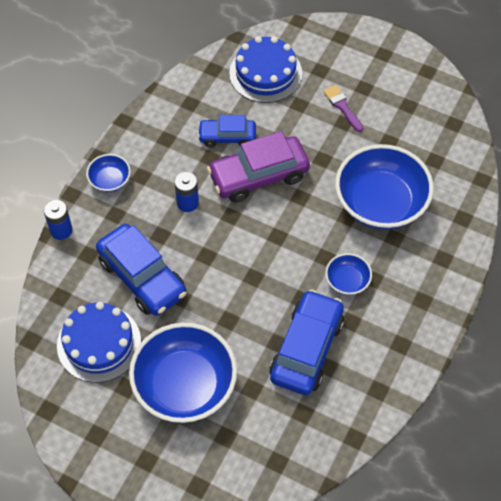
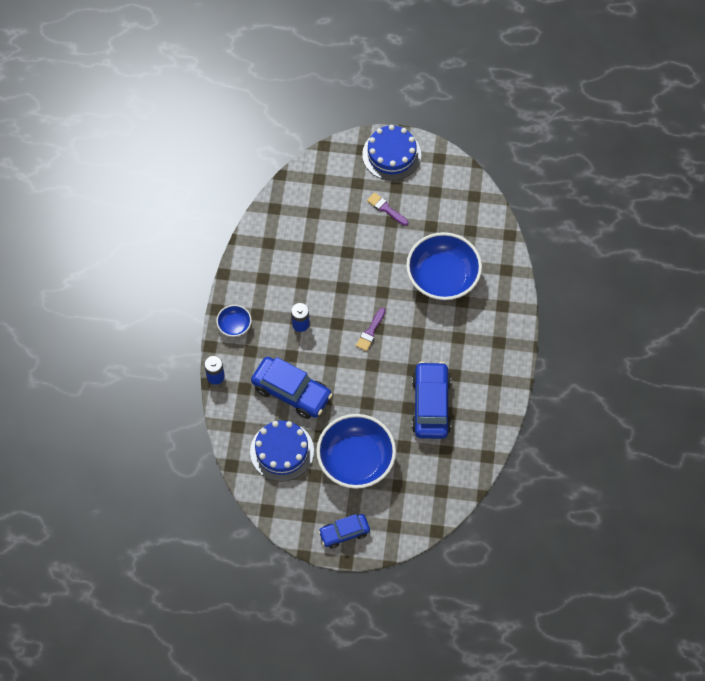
camera: 20 degrees left, 5 degrees up
(227, 137) = (308, 261): blue car -> blue car (344, 533)
(258, 176) = (345, 285): purple car -> none
(265, 73) = (316, 199): blue cake -> blue cake (391, 154)
(267, 238) = (370, 332): none -> purple brush
(347, 281) = (440, 345): blue bowl -> none

